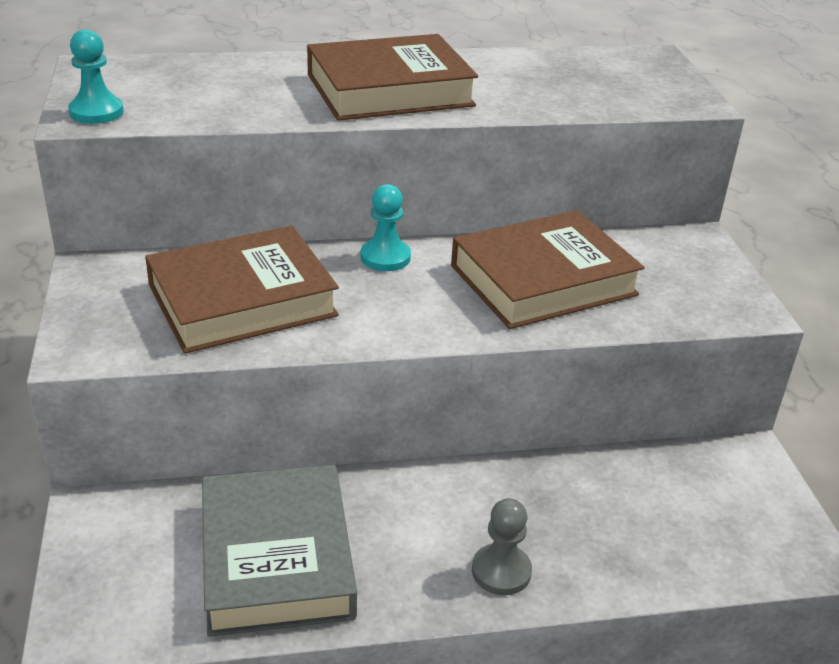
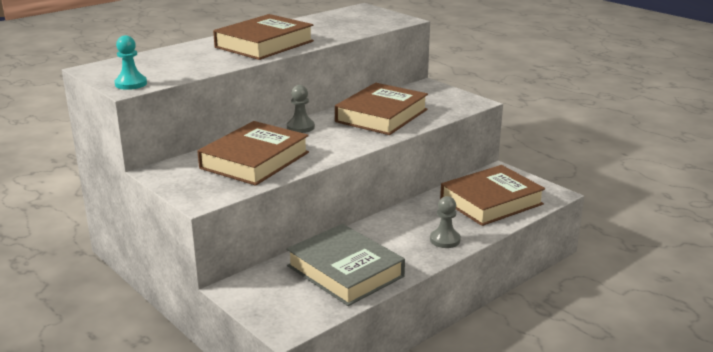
camera: 30 degrees left, 10 degrees down
(385, 257) = (300, 127): turquoise pawn -> grey pawn
(667, 522) = (491, 202): none -> brown book

